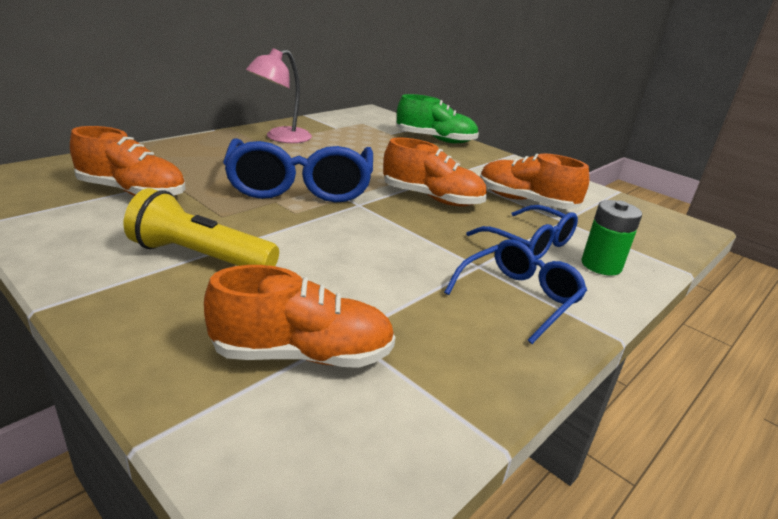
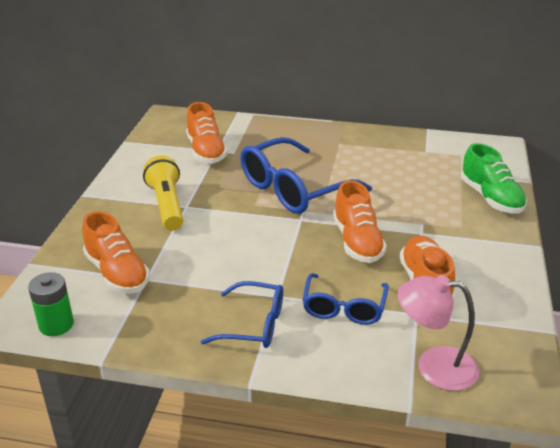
camera: 60 degrees right, 5 degrees up
(280, 138) = (361, 145): pink lamp -> pink lamp (434, 366)
(601, 265) = (354, 352): green battery -> green battery (56, 324)

